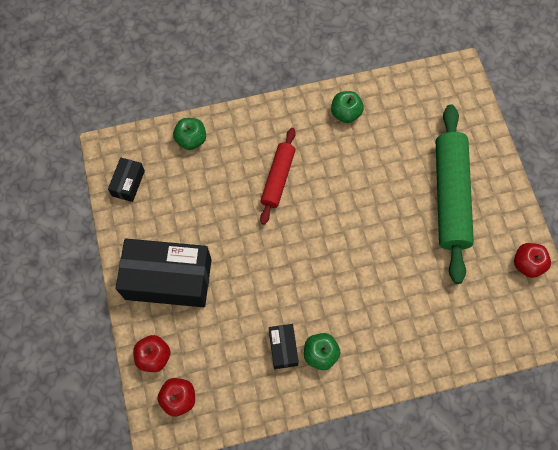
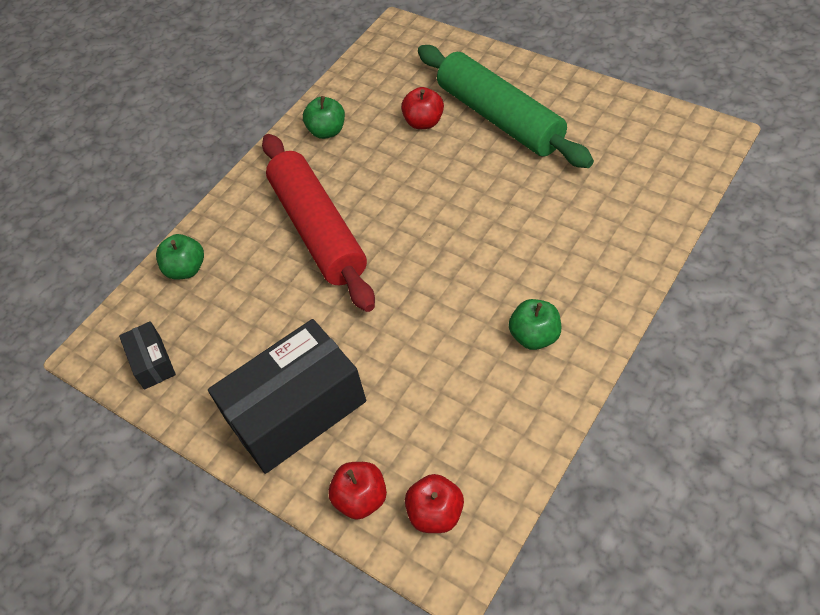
camera: 35 degrees left, 15 degrees down
(278, 178) = (318, 230): red rolling pin -> red rolling pin, size x1.74
(283, 348) = (492, 364): black box -> none
(527, 264) = (627, 113): red apple -> red apple (424, 122)

